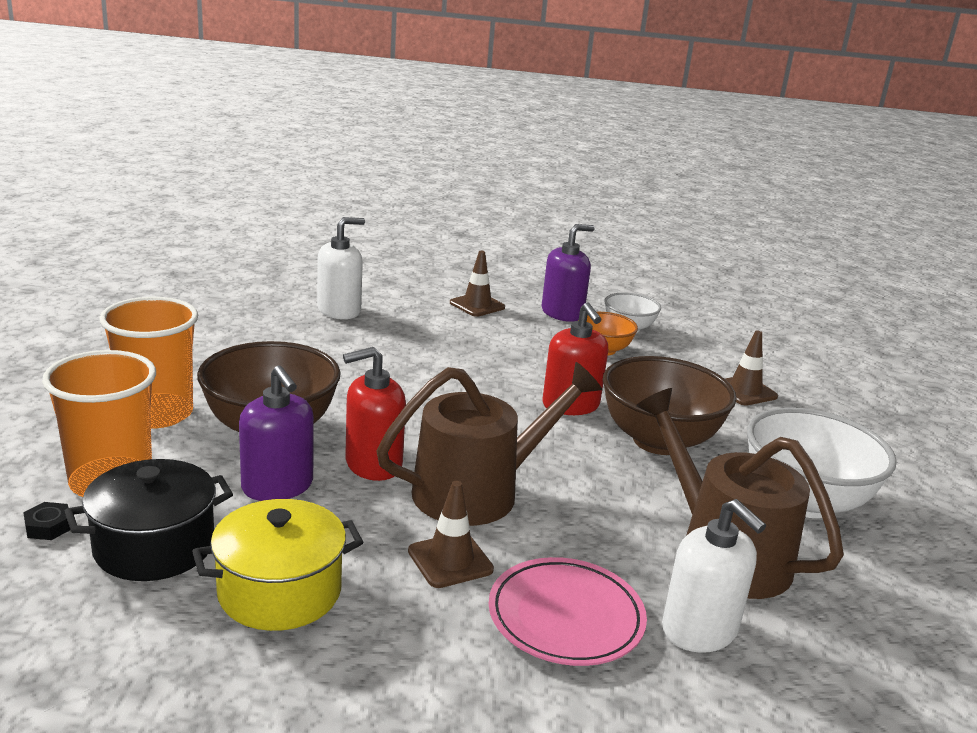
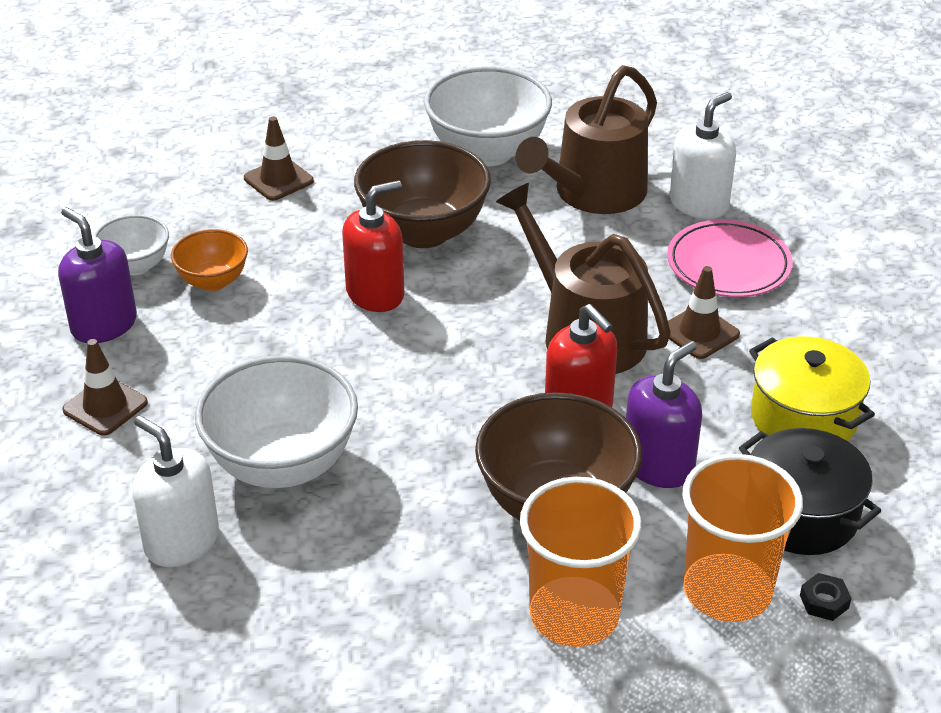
camera: 100 degrees left, 15 degrees up
(387, 345) = (282, 464): none -> white bowl

